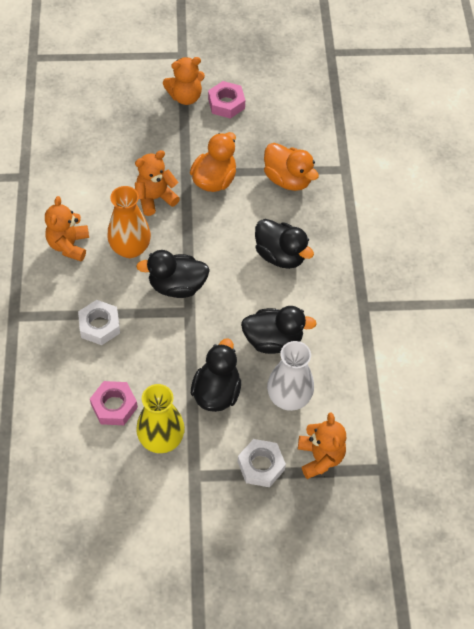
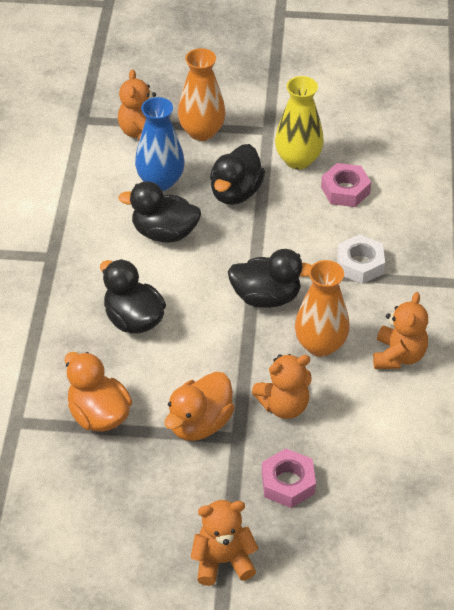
camera: 170 degrees left, 10 degrees down
(226, 103) = (161, 542): pink nut -> pink nut (288, 483)
(261, 465) = (202, 132): white nut -> orange vase
(288, 398) = (160, 181): white vase -> blue vase

